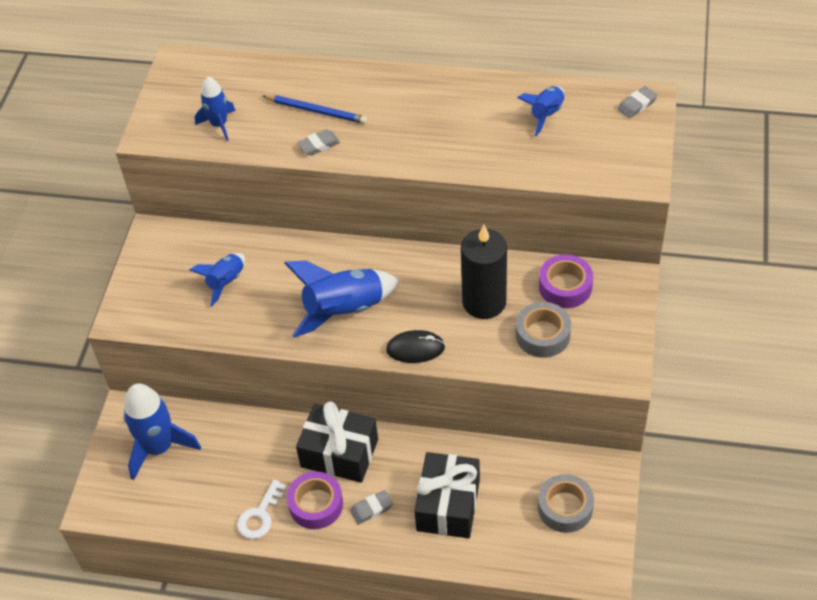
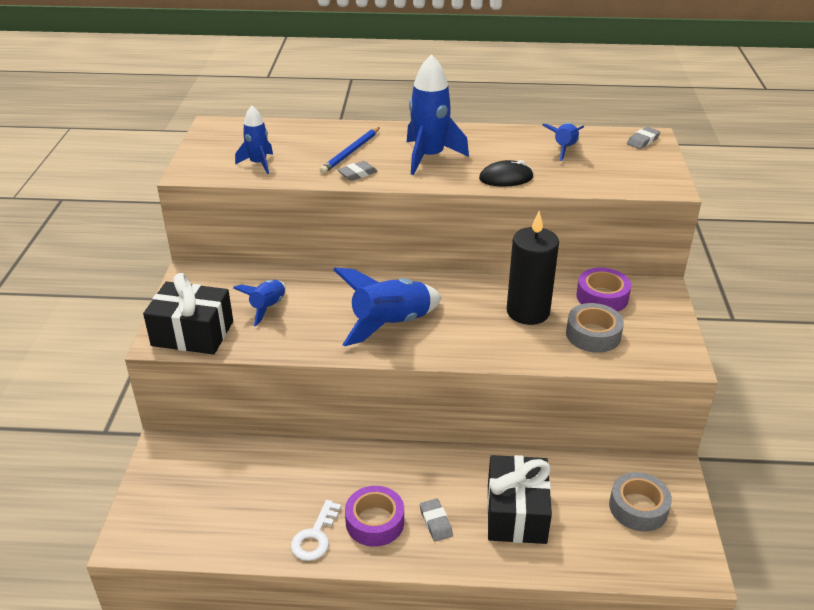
camera: 10 degrees left, 15 degrees down
(159, 447) = (198, 478): blue rocket -> blue rocket (429, 157)
(316, 111) = (350, 152): blue pencil -> blue pencil turned 105 degrees clockwise
(339, 453) = (392, 472): black gift -> black gift (192, 333)
(371, 509) = (435, 522): grey eraser -> grey eraser turned 75 degrees counterclockwise
(415, 348) = (469, 351): black mouse -> black mouse (506, 178)

